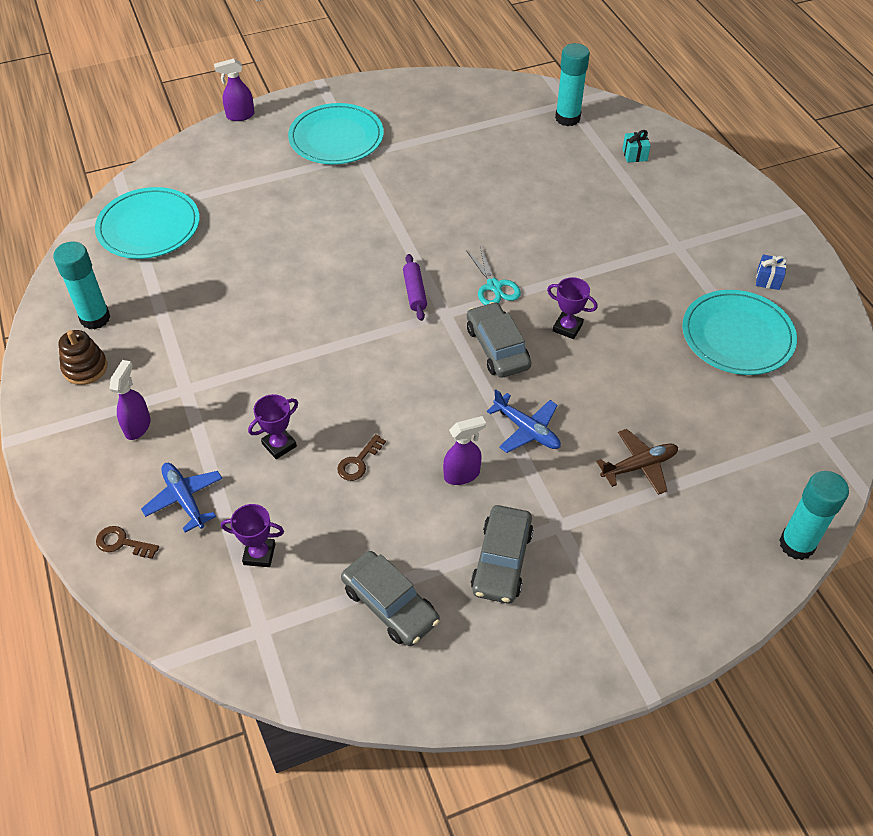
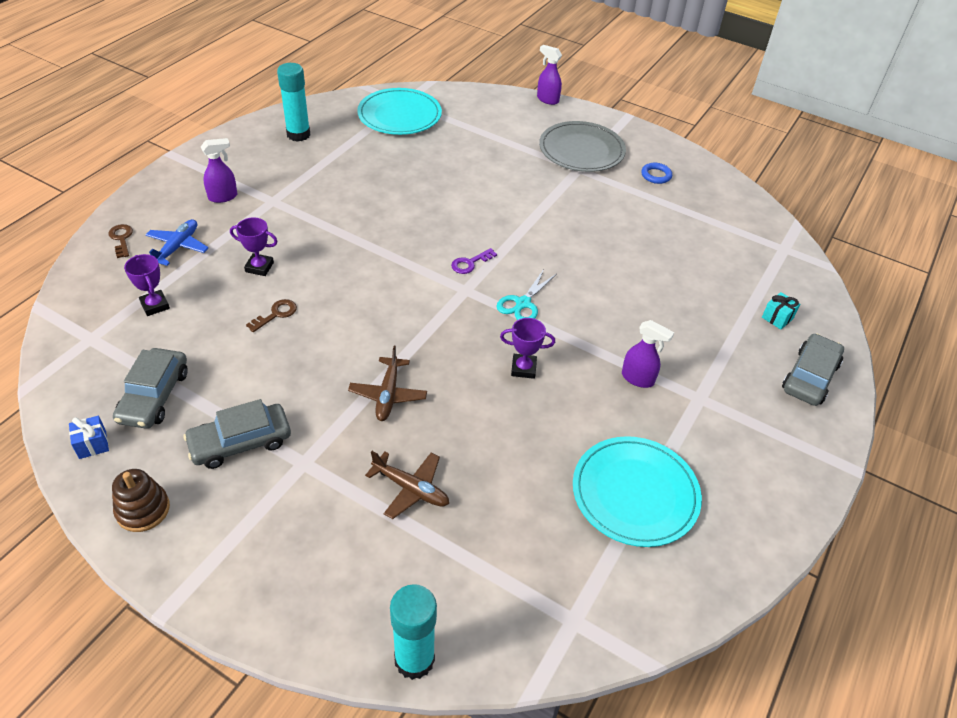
camera: 50 degrees right, 5 degrees down
(85, 368) = (253, 152): brown stacking toy -> brown stacking toy (143, 509)
(336, 138) = (581, 150): turquoise plate -> grey plate
(358, 462) = (276, 314): brown key -> brown key turned 135 degrees clockwise
(414, 292) = (470, 263): purple rolling pin -> purple key
(416, 115) = (656, 175): none -> blue ring
(462, 475) = (309, 377): purple spray bottle -> purple spray bottle (638, 379)
(497, 347) = (459, 336): grey car -> grey car (810, 377)
(527, 430) = (388, 395): blue plane -> brown plane
(567, 118) = (765, 257): turquoise glue stick -> none
(567, 328) = (523, 368): purple trophy -> purple trophy turned 75 degrees counterclockwise
(768, 279) = (734, 486): blue gift -> blue gift (92, 444)

